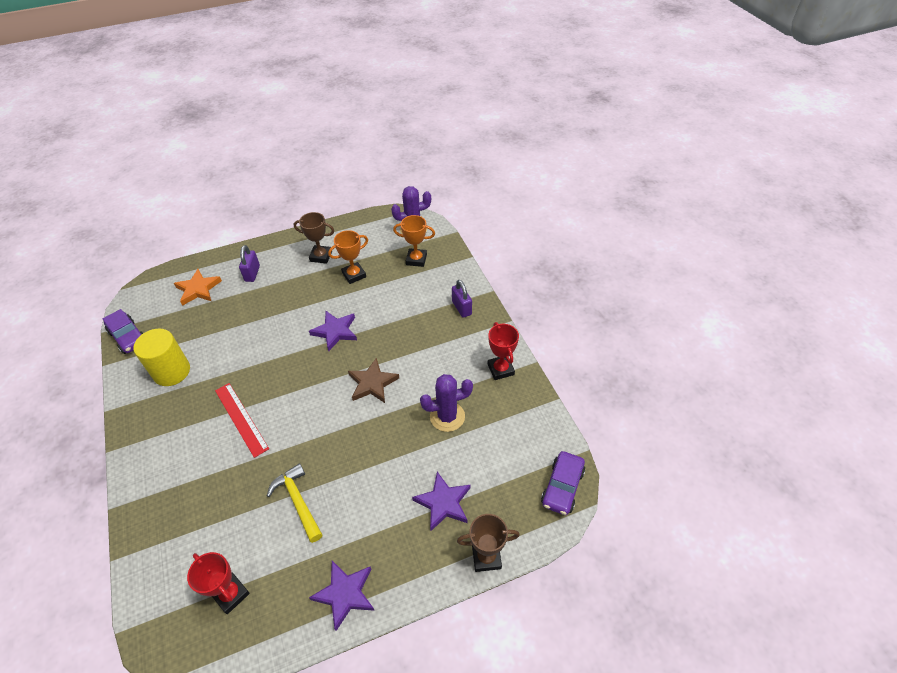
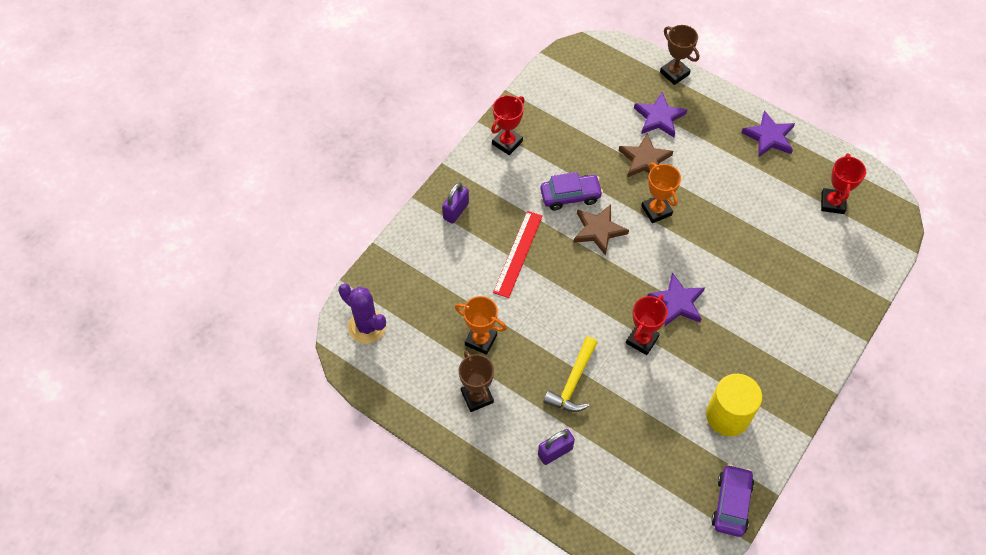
camera: 125 degrees left, 10 degrees up
(198, 289) = (620, 492): orange star -> none
(241, 419) = (717, 309): red ruler -> red ruler (518, 253)
(268, 357) = (642, 340): none -> red trophy
(298, 502) = (741, 210): yellow hammer -> yellow hammer (573, 382)
(335, 331) = (567, 302): purple star -> purple star (677, 302)
(408, 459) = (645, 160): none -> brown star
(416, 259) = (415, 293): orange trophy -> orange trophy (656, 210)
(447, 416) = (585, 155): purple cactus -> none
(562, 487) = (585, 54): purple car -> purple car (570, 196)

